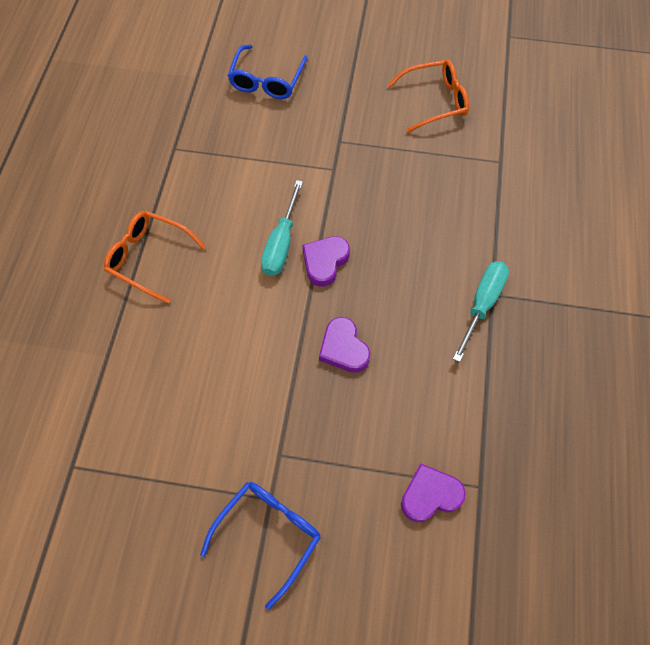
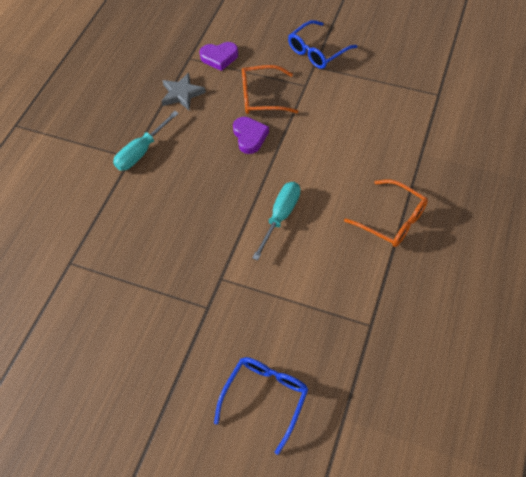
camera: 165 degrees left, 5 degrees down
(325, 262) = (248, 197): purple heart -> none
(434, 101) = (99, 339): orange glasses -> orange glasses (262, 97)
(464, 409) = (182, 94): none -> grey star

